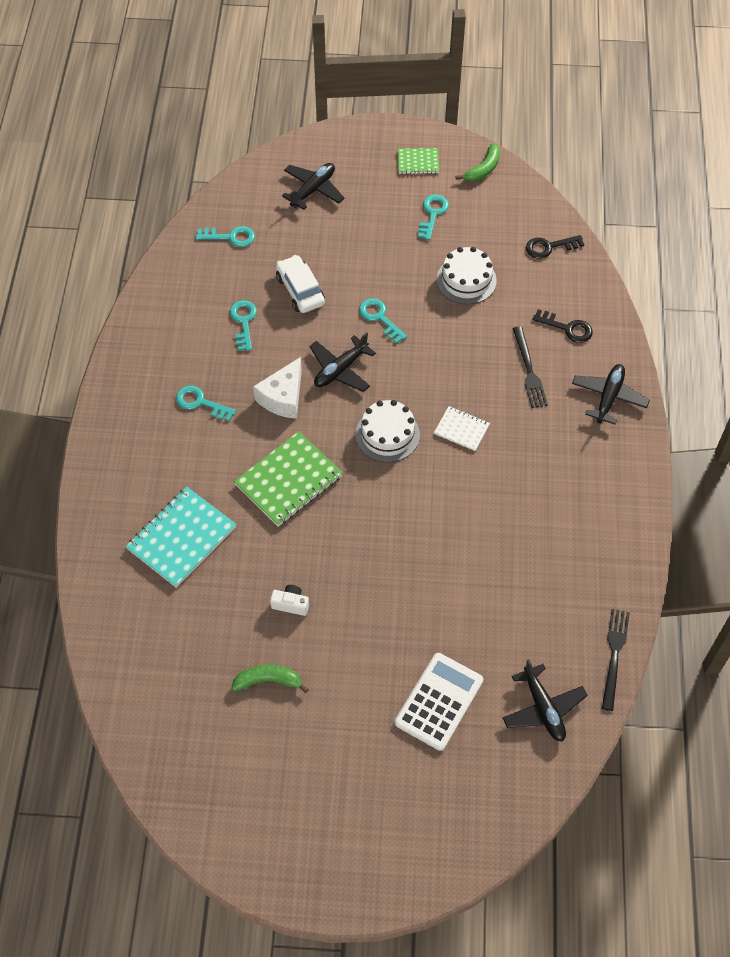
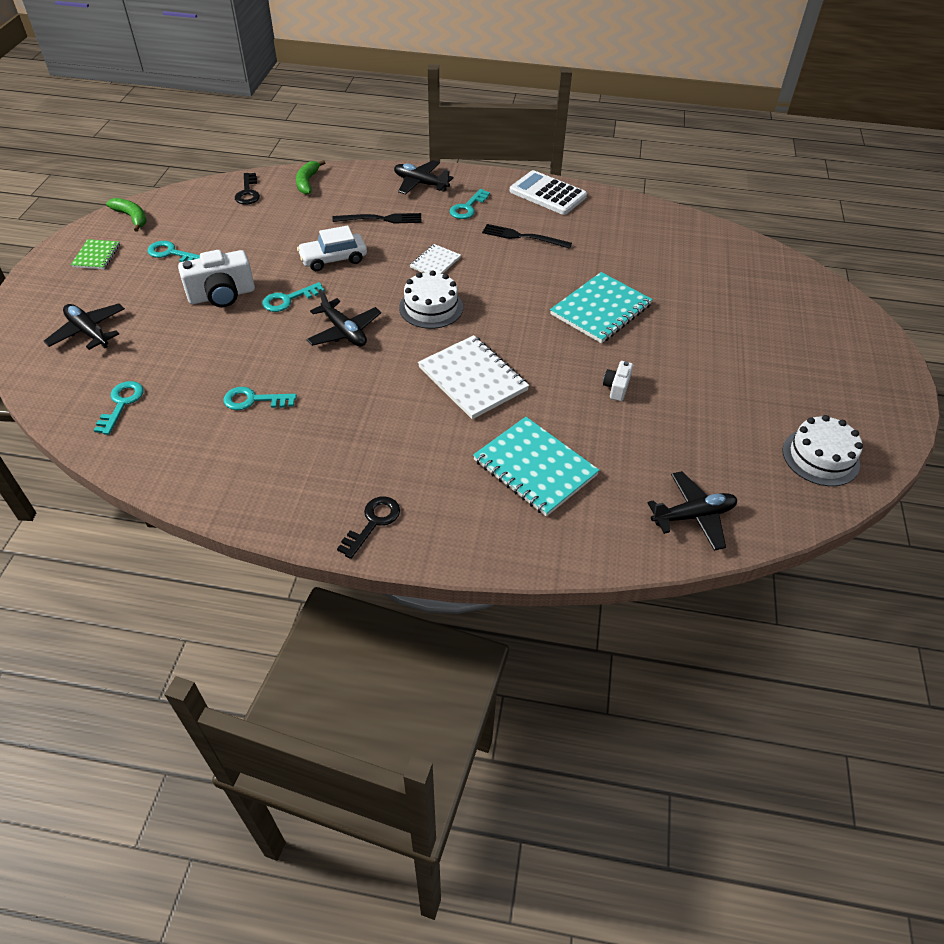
camera: 85 degrees left, 10 degrees down
(200, 403) = (356, 443): turquoise key -> turquoise key (467, 208)
(268, 681) = (701, 409): green banana -> green banana (307, 182)
(283, 397) = (367, 375): white cheese -> none
(288, 480) = (473, 379): green notebook -> white notebook
(300, 290) = (228, 352): white car -> white car (333, 259)
(377, 267) = (222, 295): none -> white camera
(409, 589) = (600, 310): none -> turquoise notebook
(439, 701) = (710, 303): white calculator -> white calculator (547, 194)
(466, 280) = (264, 242): white cake -> white cake (820, 457)
(543, 708) = (709, 250): black plane -> black plane (693, 516)
(567, 328) = (342, 194): black key -> black key (373, 522)
(614, 655) = (660, 212): black fork -> black fork (523, 237)

